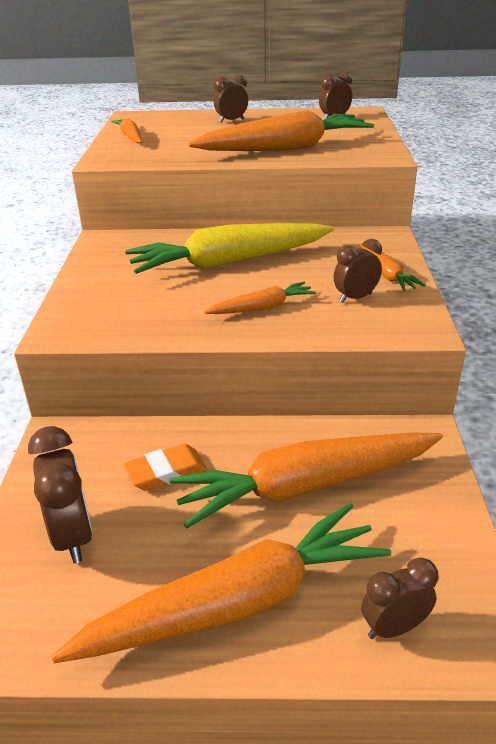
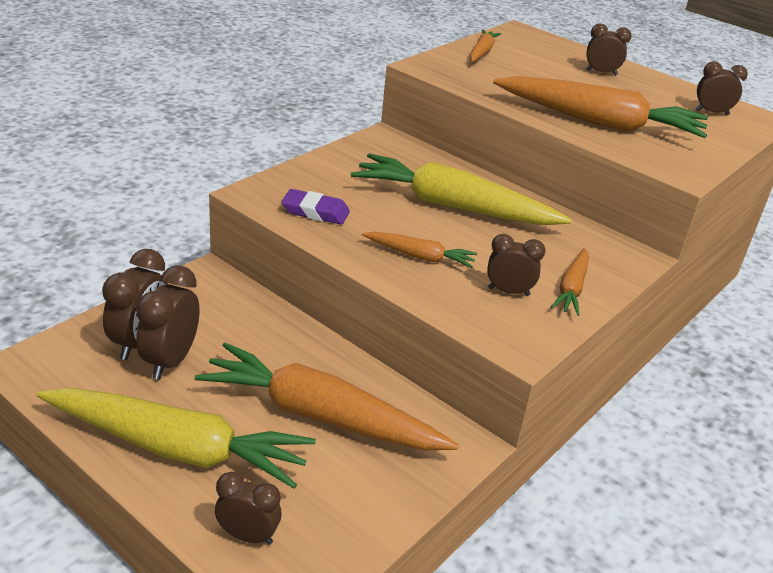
camera: 35 degrees right, 0 degrees up
(124, 531) = (171, 361): none -> brown clock
(134, 318) = (315, 212): none -> purple eraser
(166, 472) = (243, 343): orange eraser -> none
(237, 603) = (177, 448): orange carrot -> yellow carrot

